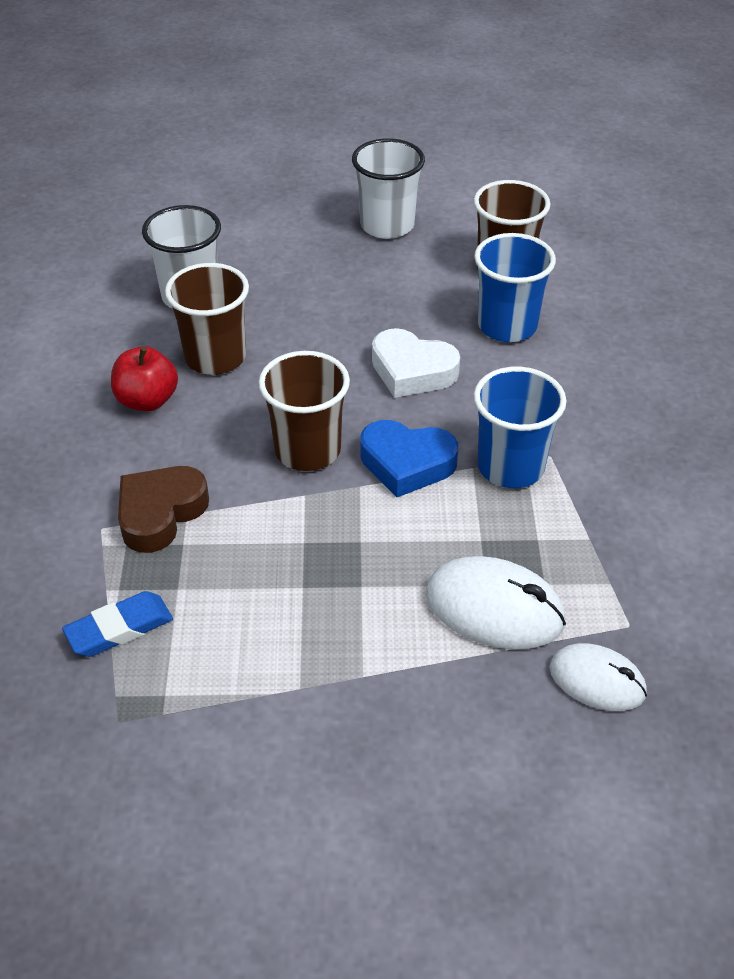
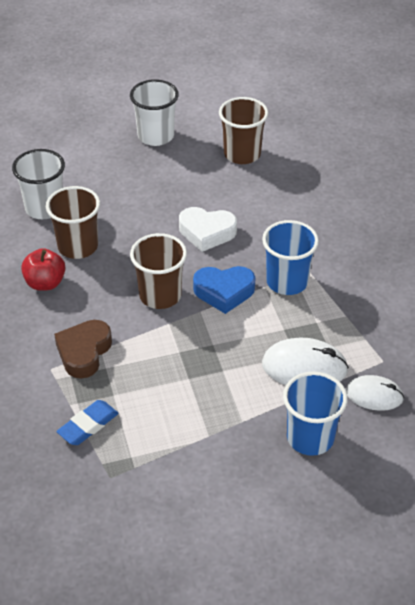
camera: 15 degrees left, 0 degrees up
(507, 326) = (256, 192): blue cup -> blue cup (310, 438)

